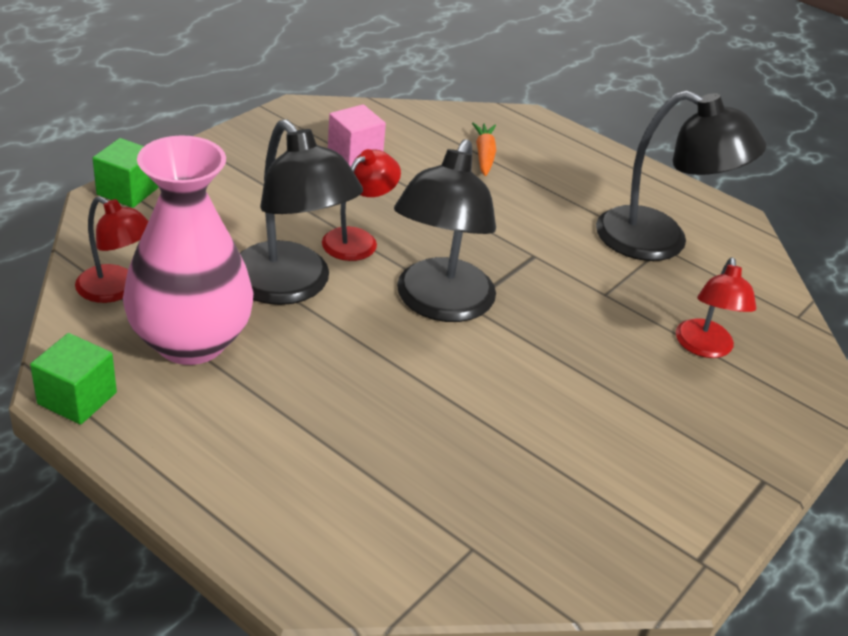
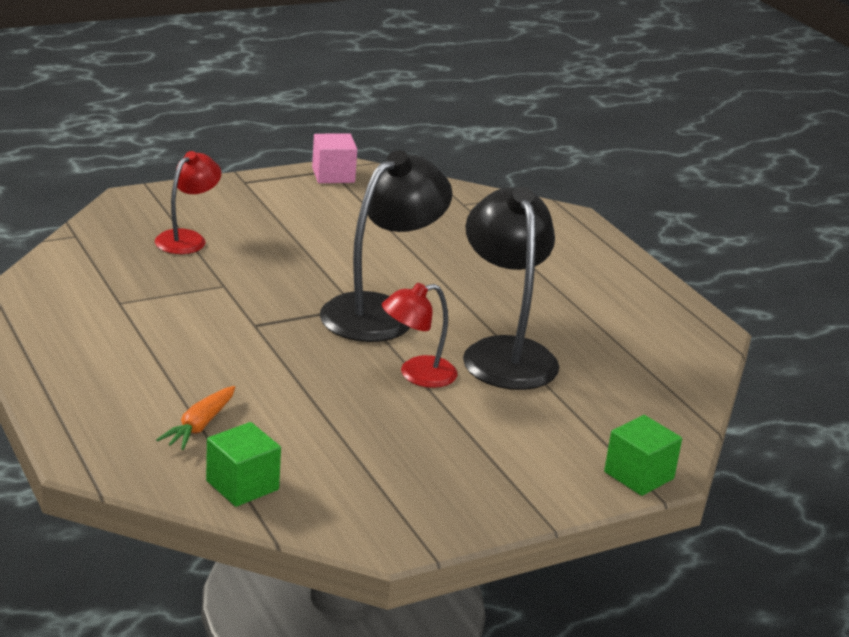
camera: 155 degrees left, 10 degrees down
(77, 398) = (701, 323): green cube -> green cube (242, 485)
(116, 290) = (663, 385): red lamp -> none
(191, 341) = (606, 336): pink vase -> none
(355, 153) = (355, 463): pink cube -> pink cube (333, 175)
(660, 241) = (115, 306): black lamp -> none

